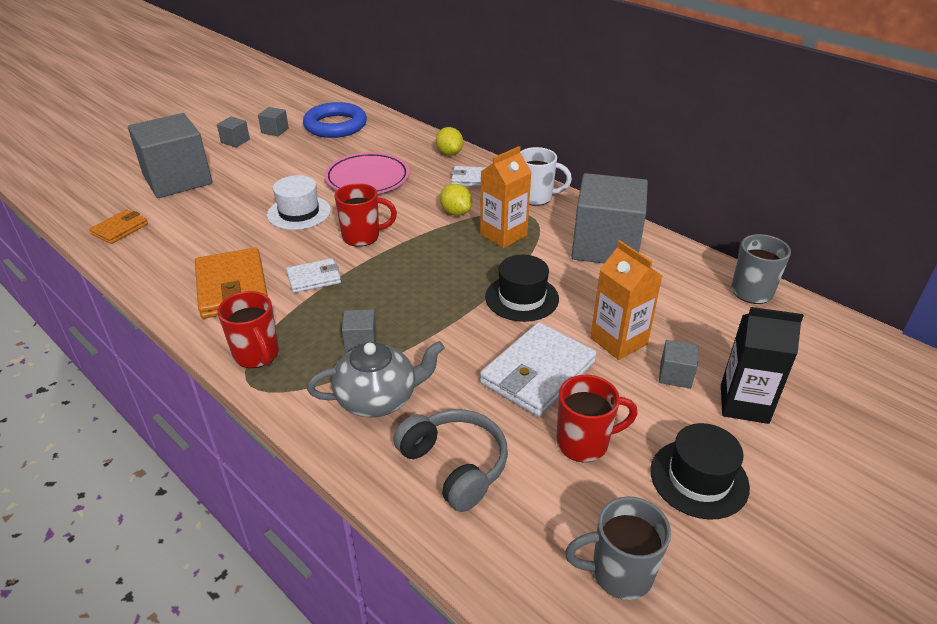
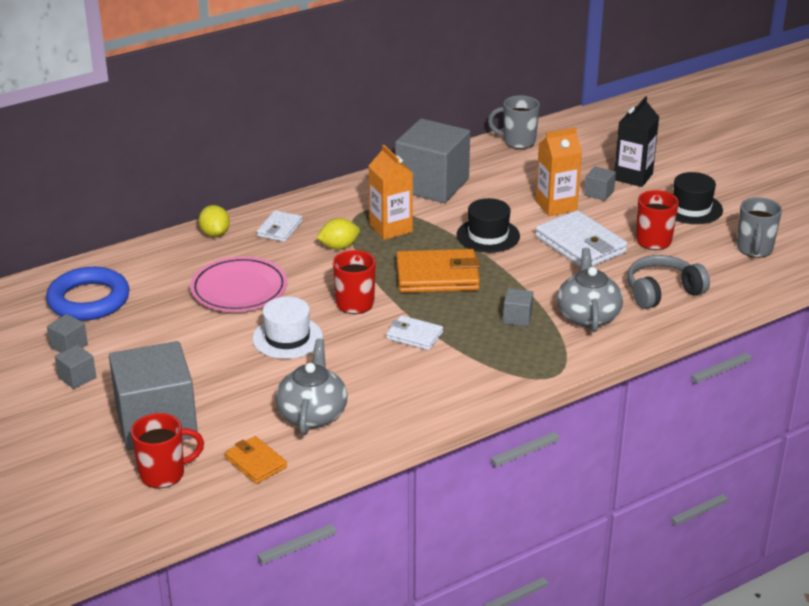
camera: 75 degrees left, 5 degrees down
(185, 244) = (312, 414): none -> grey teapot
(232, 287) = (408, 383): orange wallet -> orange wallet (437, 276)
(257, 355) = (517, 371): red mug -> red mug (164, 474)
(314, 278) = (414, 335): white wallet -> white wallet turned 60 degrees counterclockwise
(449, 153) = (215, 234): yellow lemon -> yellow lemon turned 75 degrees clockwise
(536, 197) = (335, 201): white mug -> none

